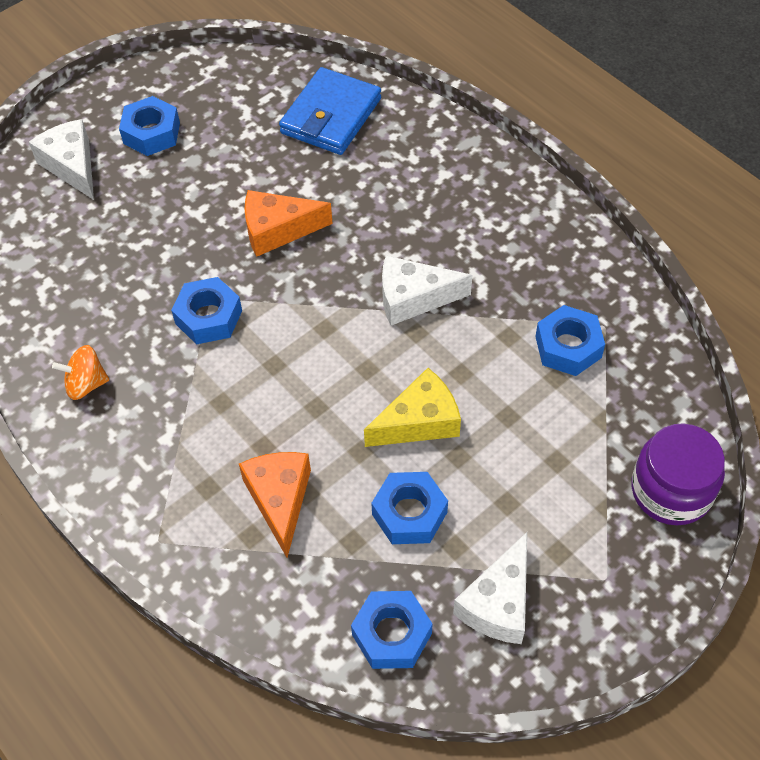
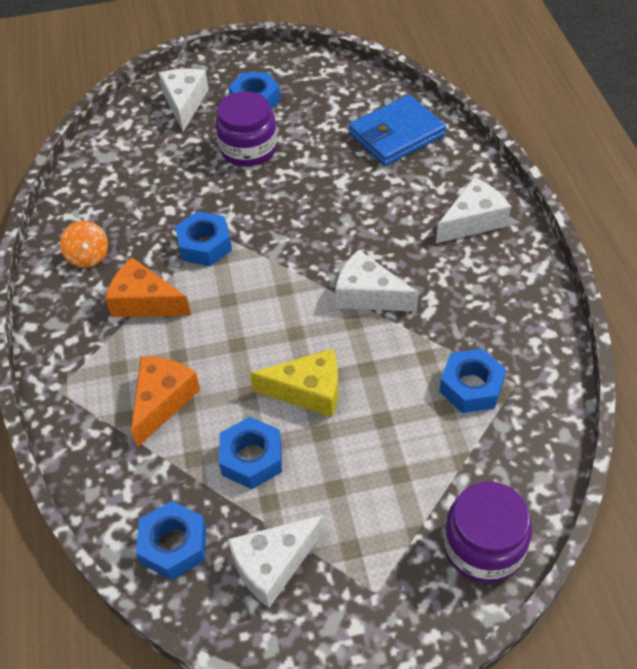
camera: 30 degrees right, 5 degrees down
(86, 384) = (88, 256): orange spinning top -> orange spinning top turned 135 degrees counterclockwise
(182, 191) = (248, 149): none -> purple jar
(278, 230) = (298, 203): orange cheese -> orange cheese (144, 302)
(465, 179) = (473, 221): none -> white cheese

